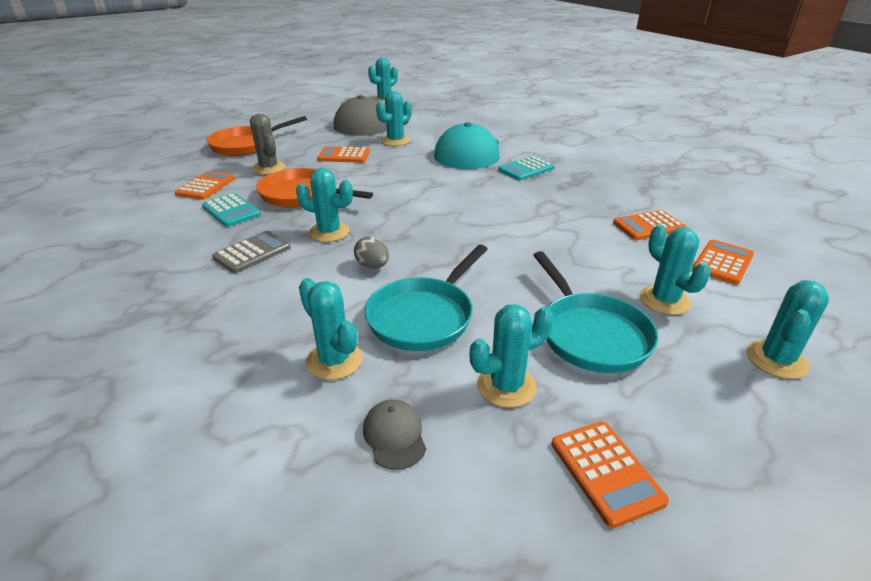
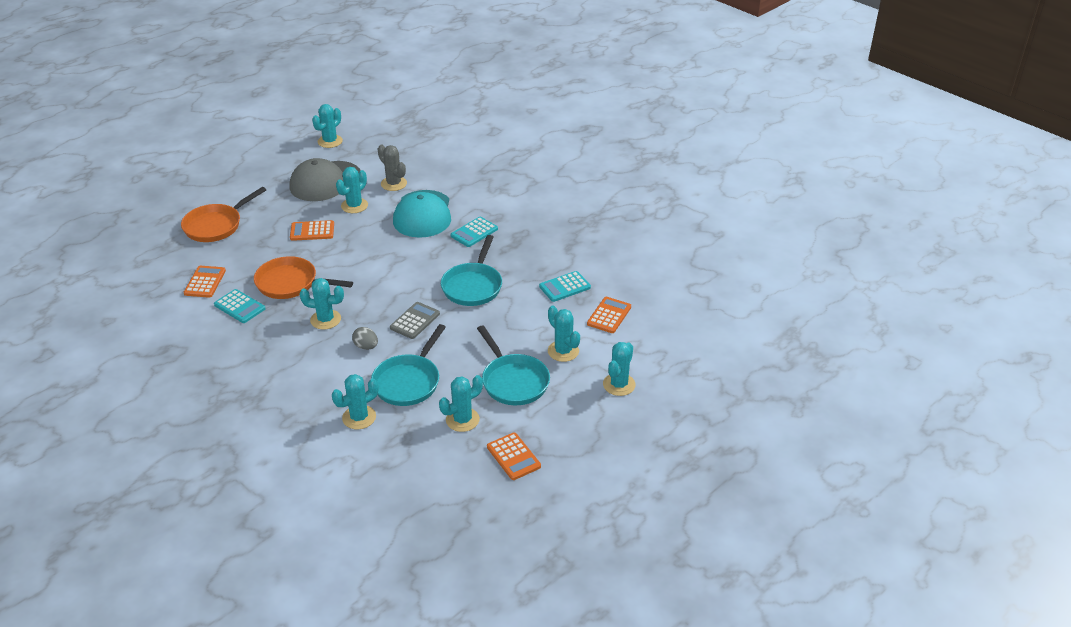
camera: 10 degrees left, 5 degrees up
(252, 252) = (274, 345): grey calculator -> grey calculator (415, 321)
(269, 168) = (250, 254): grey cactus -> grey cactus (393, 184)
(334, 361) = (359, 417): turquoise cactus -> turquoise cactus turned 75 degrees counterclockwise
(394, 436) = (404, 454): grey cap -> none
(524, 215) = (473, 286): none -> turquoise pan
(648, 226) = (564, 287): orange calculator -> turquoise calculator

